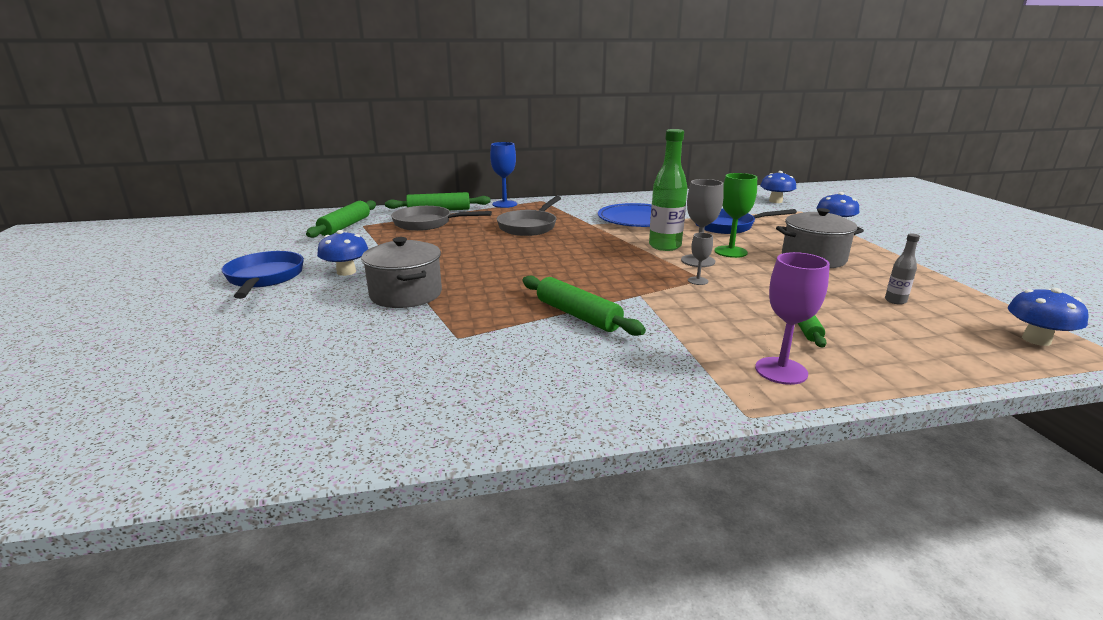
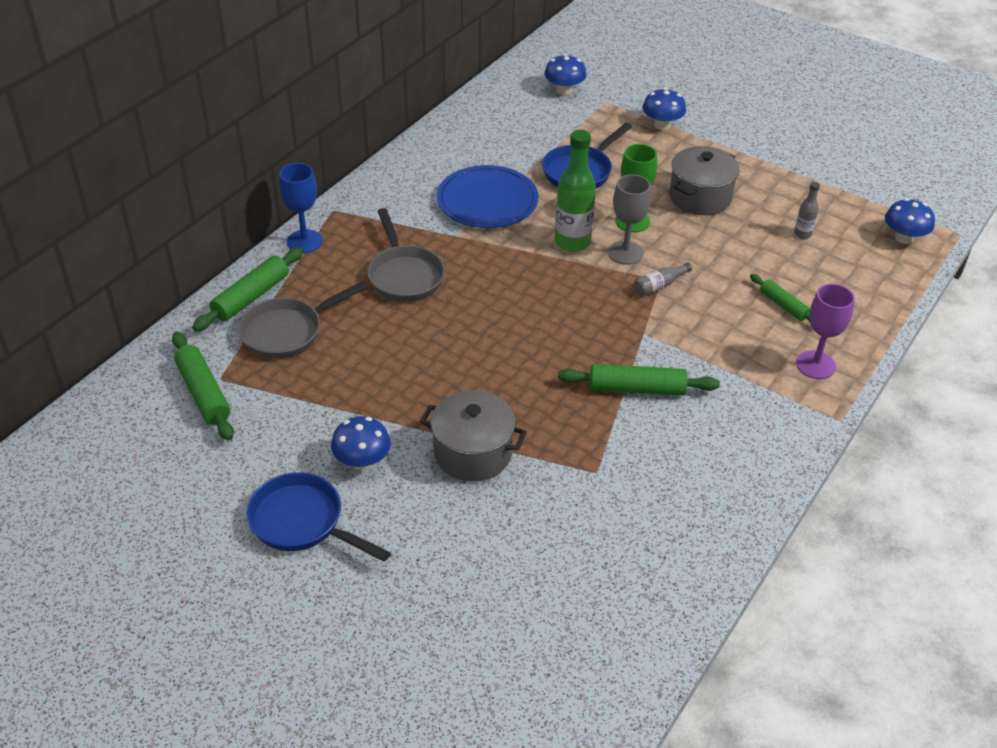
camera: 45 degrees left, 20 degrees up
(697, 281) = (659, 285): grey goblet -> grey bottle

